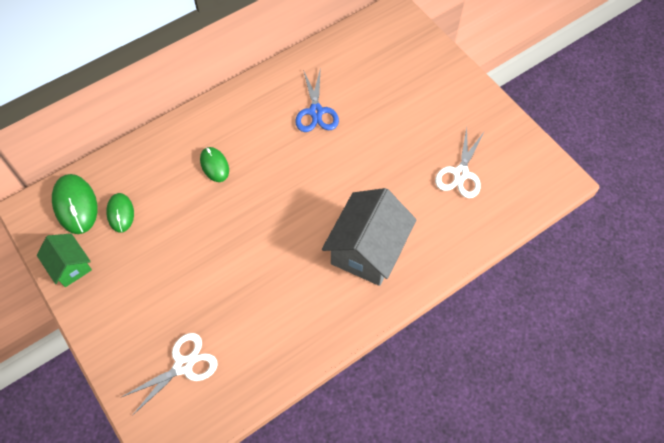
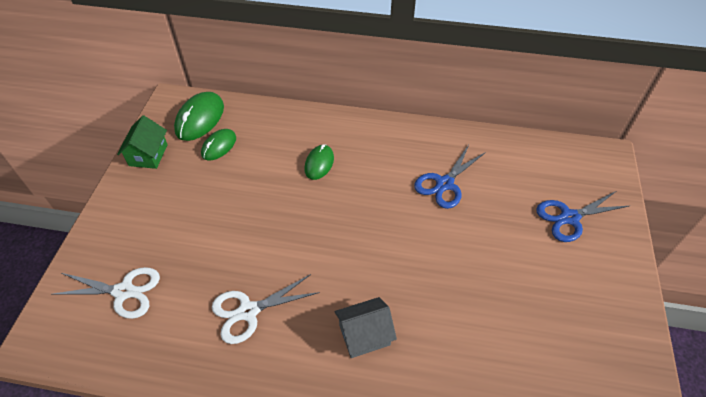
camera: 45 degrees right, 10 degrees down
(367, 250) = (364, 335): grey house -> grey house, size x0.55
(411, 75) = (569, 217): none -> blue scissors
(460, 174) = (531, 345): white scissors -> white scissors (248, 311)

